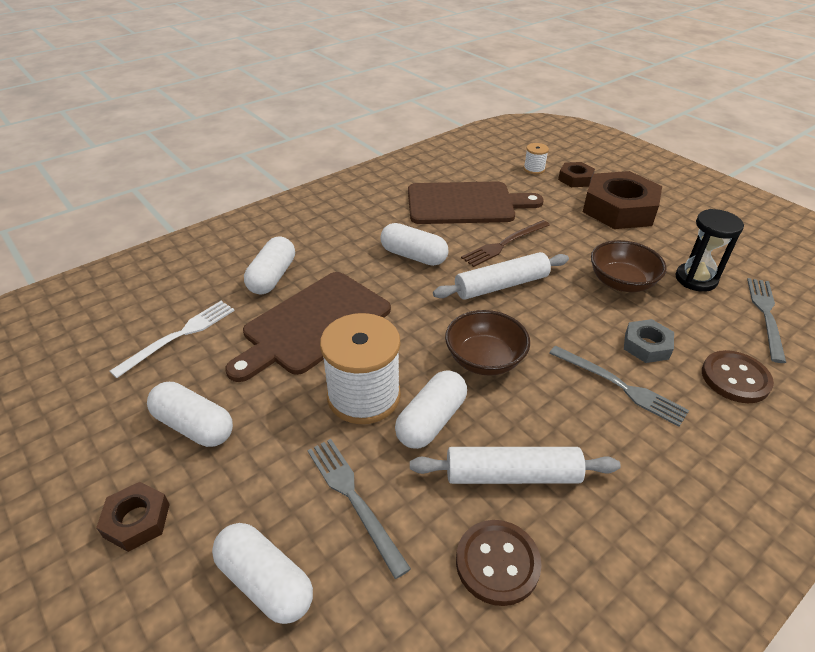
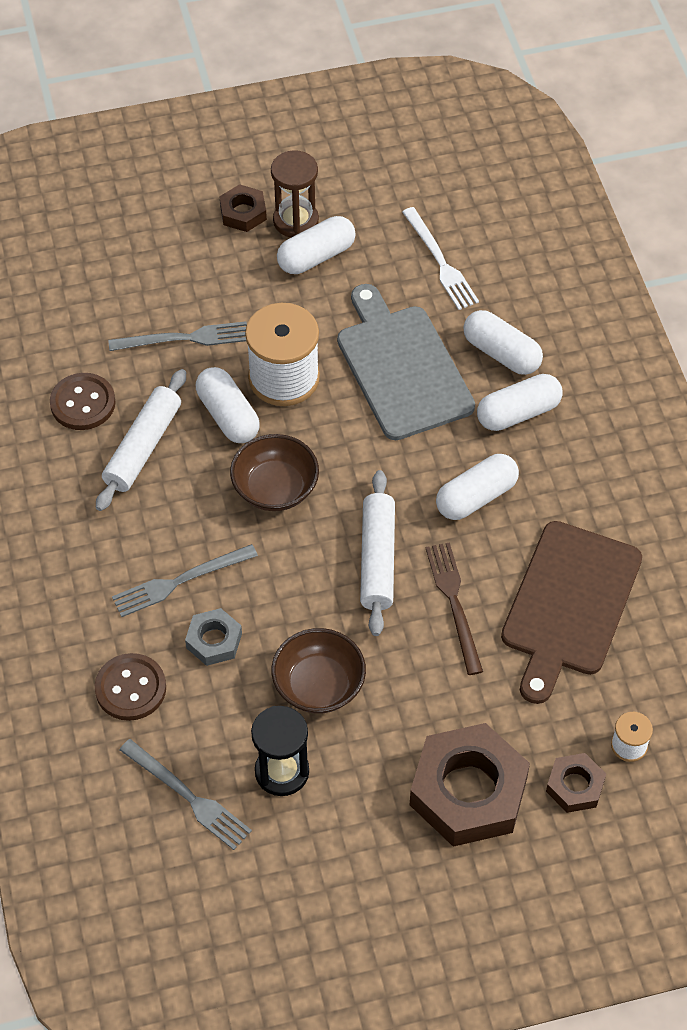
camera: 115 degrees right, 15 degrees up
(143, 462) = (295, 221): none -> brown hourglass
(265, 582) = (151, 273): white capsule -> white capsule (518, 413)
(313, 325) = (401, 367): brown cutting board -> grey cutting board

